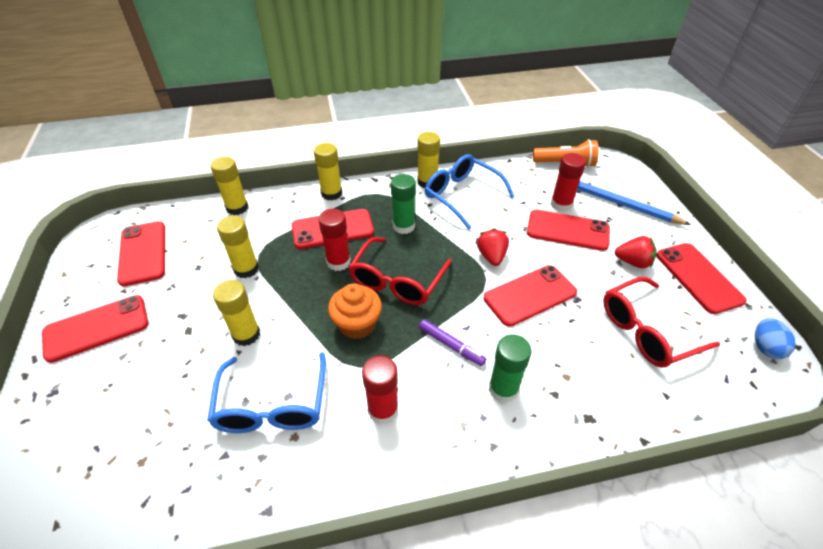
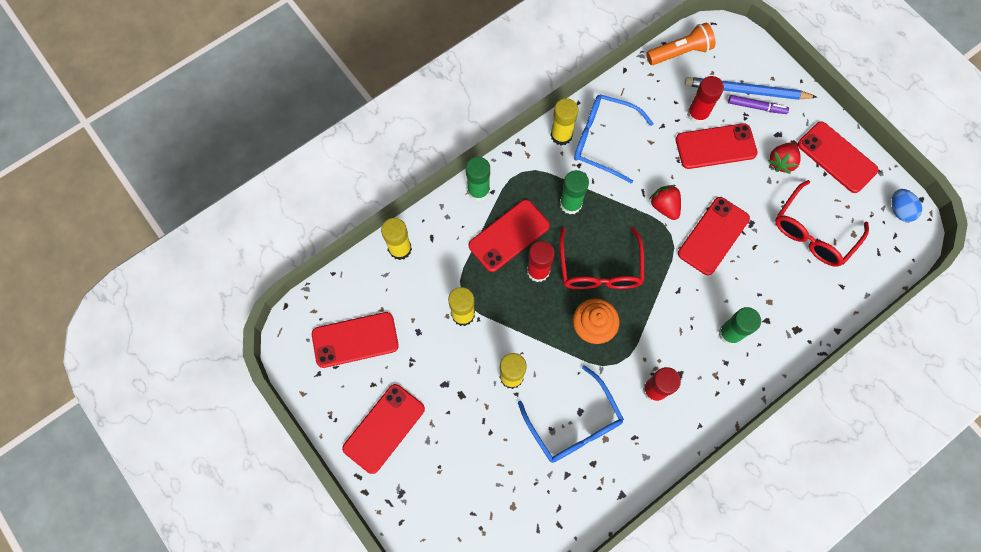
camera: 25 degrees left, 25 degrees up
(143, 253) = (355, 340): red phone -> red phone turned 60 degrees counterclockwise
(331, 193) = (478, 191): yellow glue stick -> green glue stick
(451, 345) = (675, 313): purple marker -> purple marker (756, 107)
(633, 262) = (781, 162): red strawberry -> red strawberry turned 135 degrees clockwise

